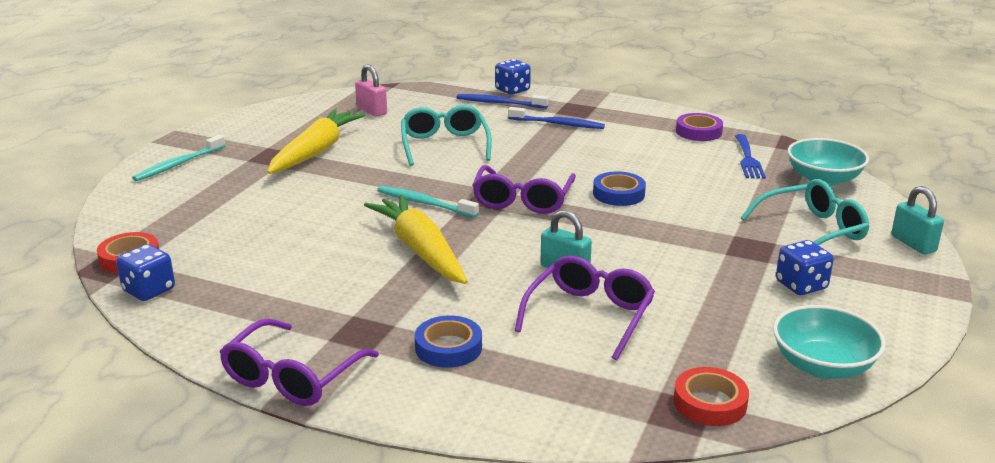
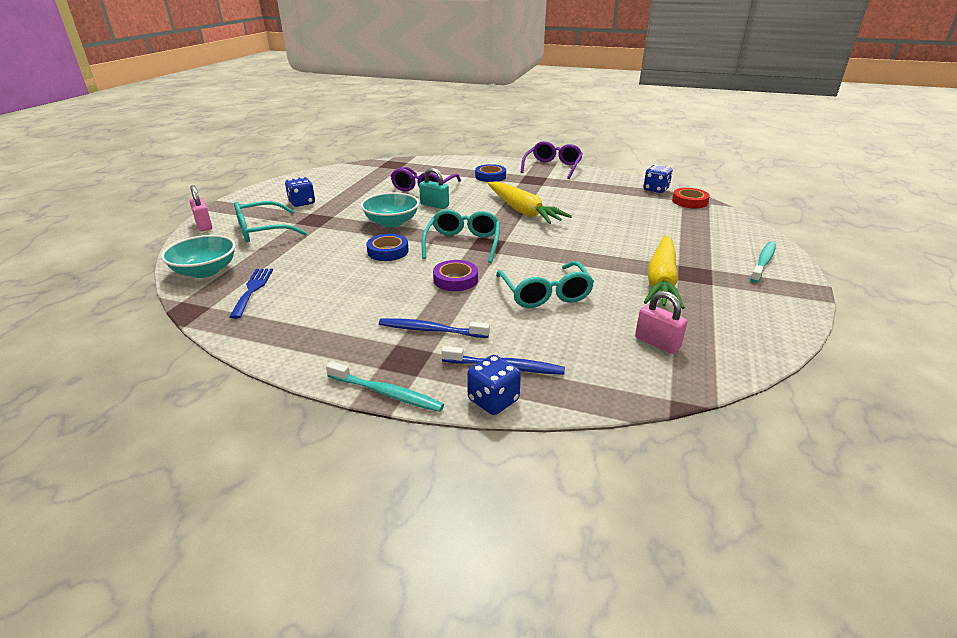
camera: 175 degrees right, 5 degrees up
(425, 203) = (535, 238): turquoise toothbrush -> turquoise toothbrush (386, 393)
(522, 200) = (463, 243): purple glasses -> turquoise glasses
(698, 132) = (275, 325): purple tape -> purple tape (455, 279)
(710, 402) = (379, 166): red tape -> none
(822, 366) = (322, 176): turquoise bowl -> turquoise bowl (391, 222)
(913, 244) = (204, 225): turquoise padlock -> pink padlock

